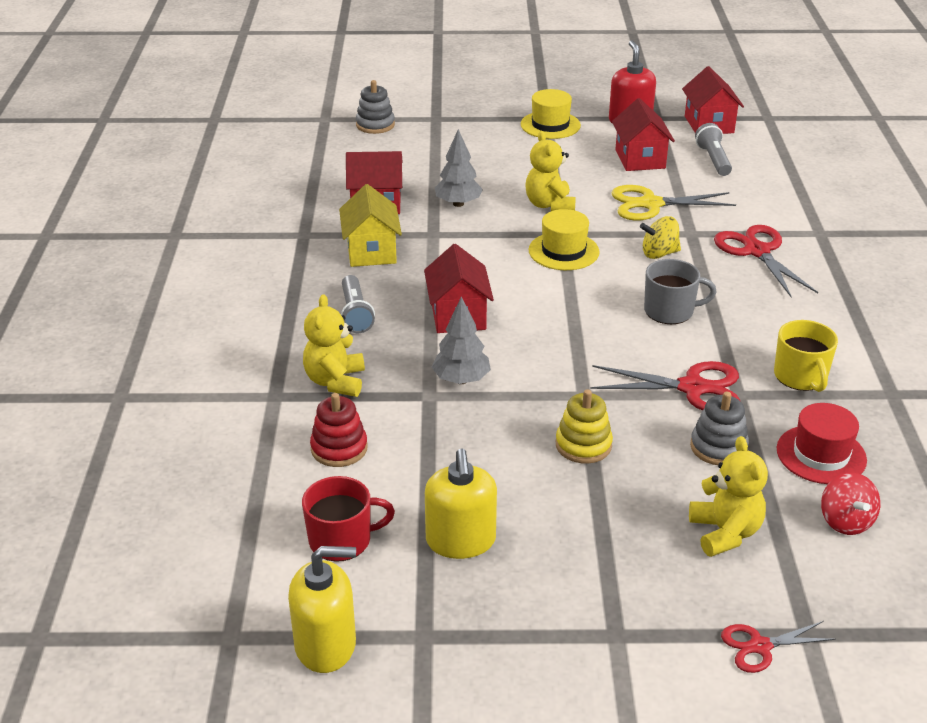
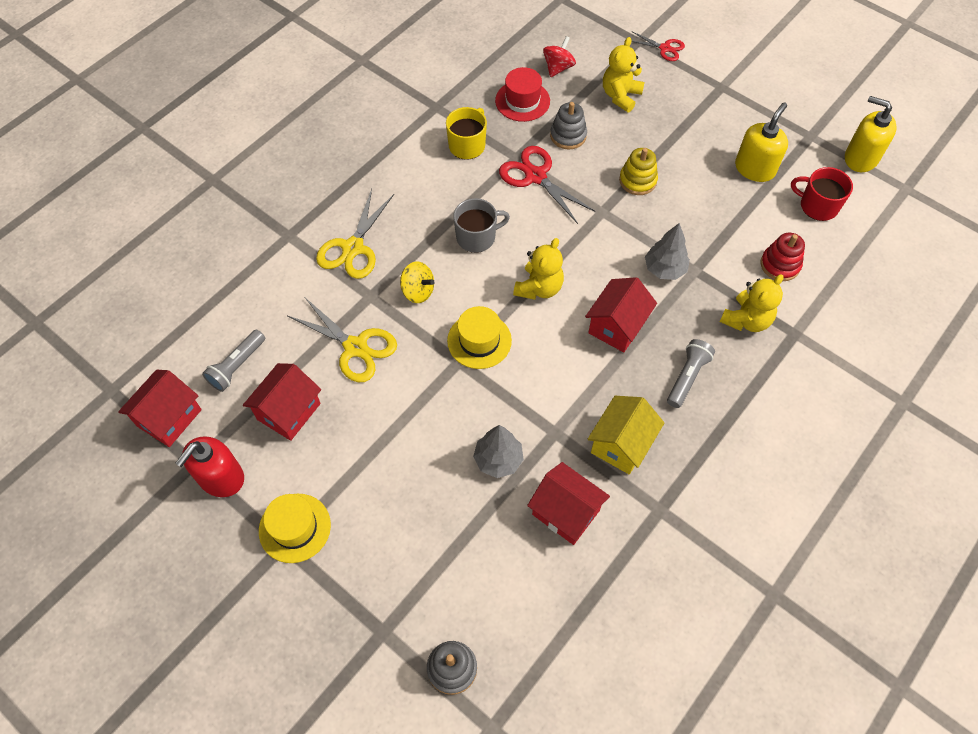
camera: 140 degrees left, 25 degrees up
(549, 205) = (430, 403): yellow teddy bear -> yellow teddy bear (539, 288)
(670, 311) = (477, 237): grey mug -> grey mug turned 120 degrees clockwise
(757, 251) = (353, 248): red scissors -> yellow scissors

